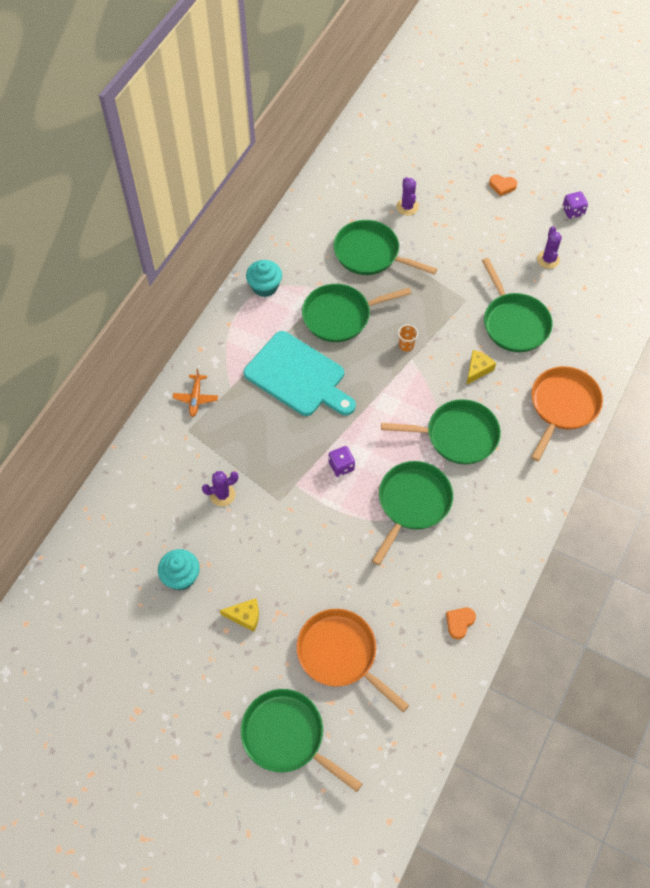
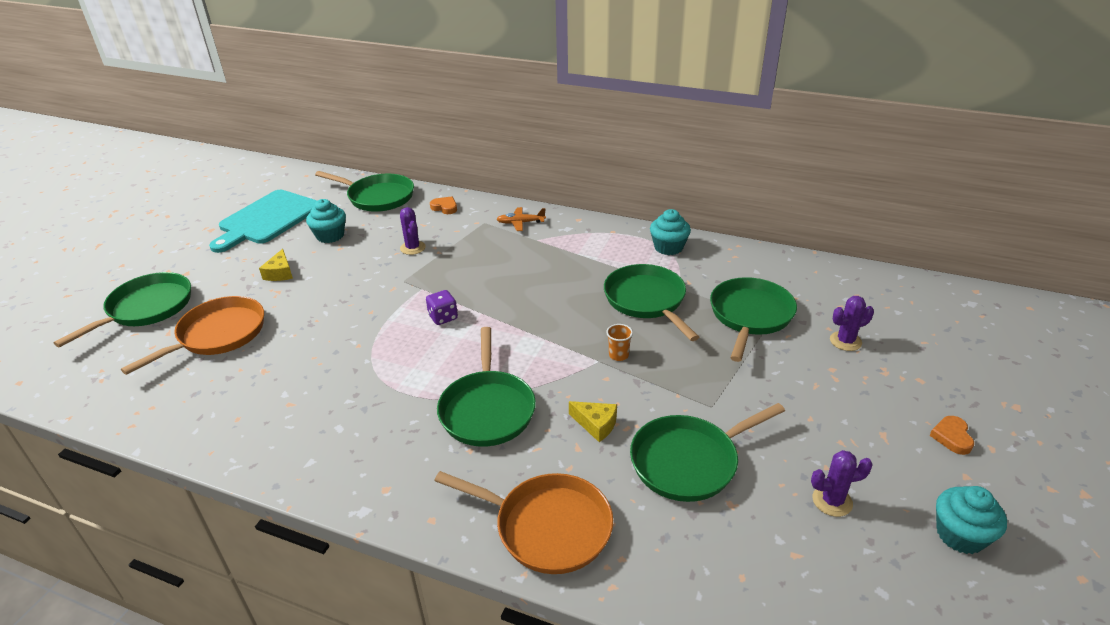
camera: 85 degrees right, 25 degrees down
(298, 376) = (556, 279): turquoise cutting board -> turquoise cutting board (267, 219)
(412, 503) = (390, 375): green pan -> green pan (377, 197)
(459, 623) = (222, 425): orange heart -> orange heart (445, 207)
(573, 211) = (960, 535): purple dice -> turquoise cupcake

